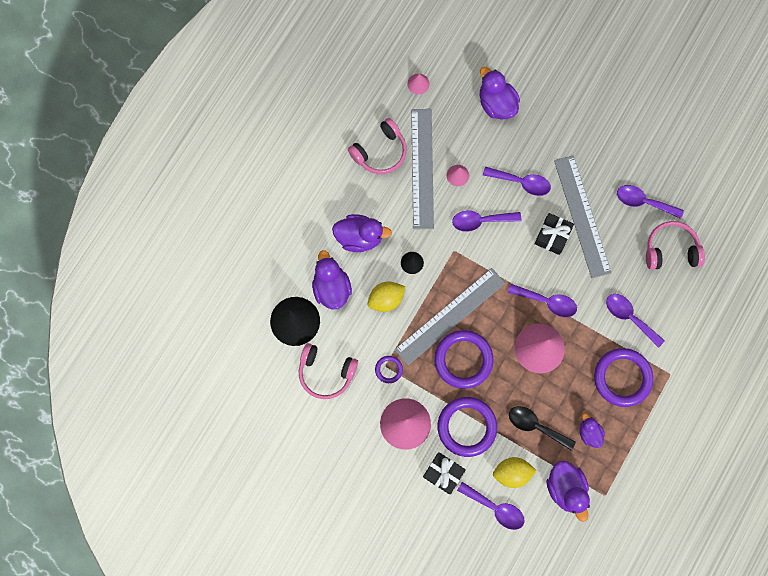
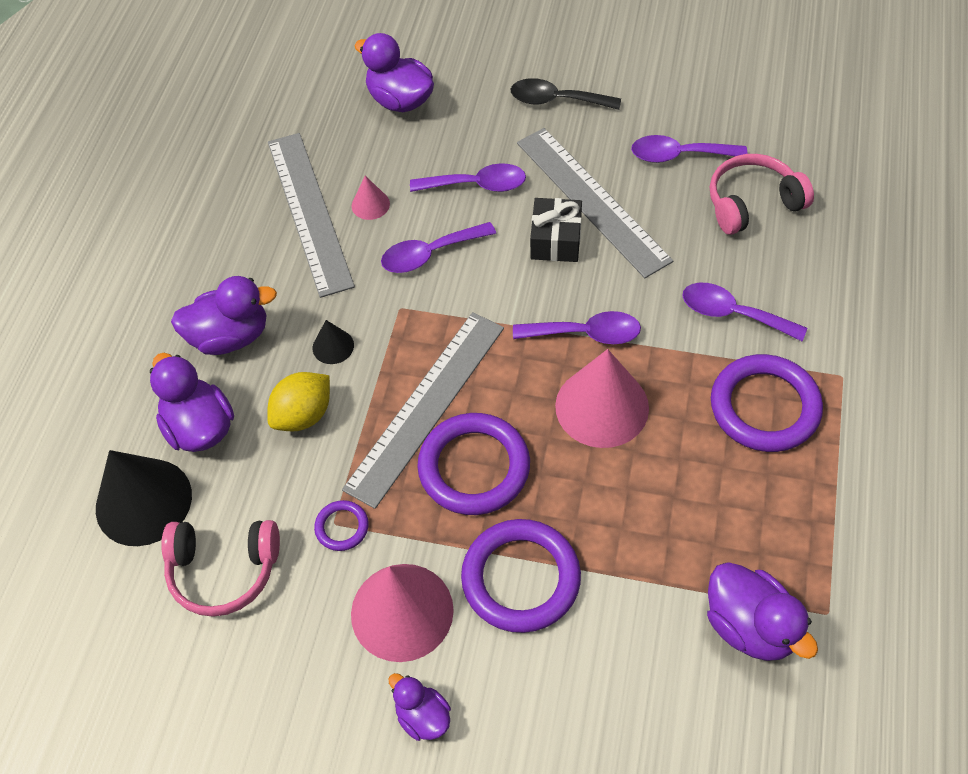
camera: 15 degrees left, 20 degrees down
(380, 152) = (233, 210): pink headphones -> none
(418, 84) = (269, 109): pink cone -> none
(443, 473) = (505, 679): black gift -> none
(495, 508) = (631, 710): purple spoon -> none
(512, 473) = (637, 632): yellow lemon -> none
(535, 426) = (647, 535): black spoon -> black spoon (556, 100)
(589, 433) = (749, 514): purple duck -> purple duck (423, 716)

